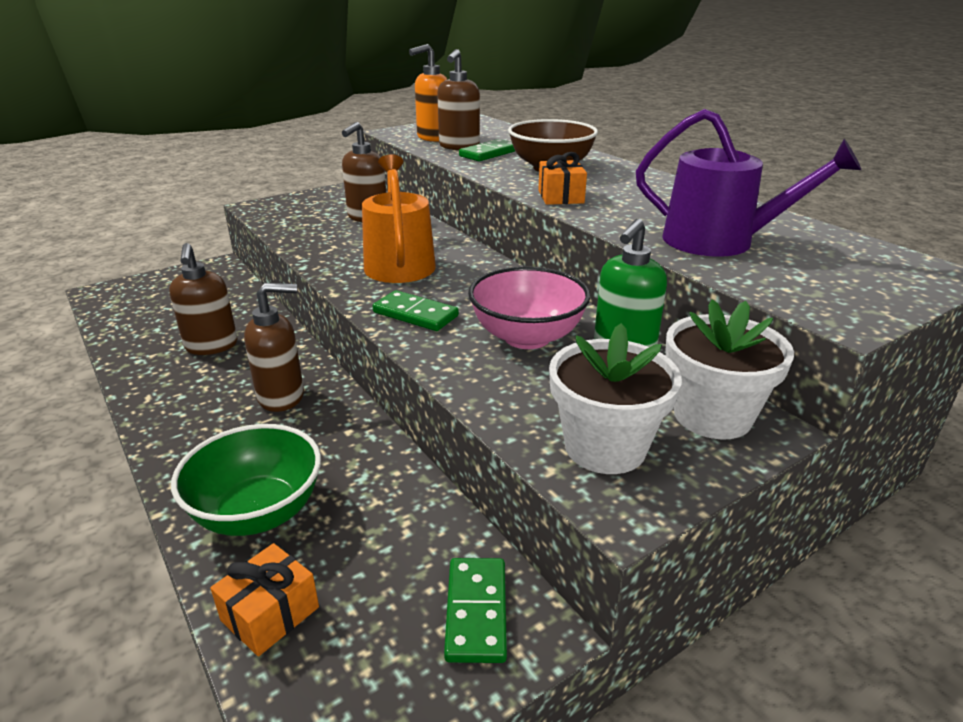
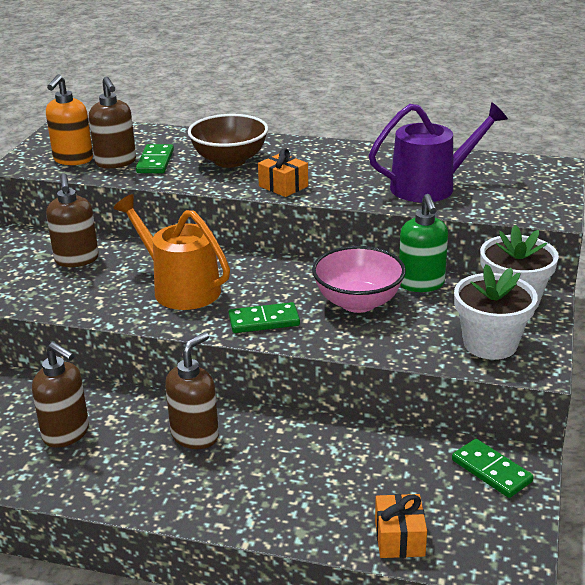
camera: 40 degrees left, 0 degrees up
(258, 512) = (306, 503): green bowl -> none

